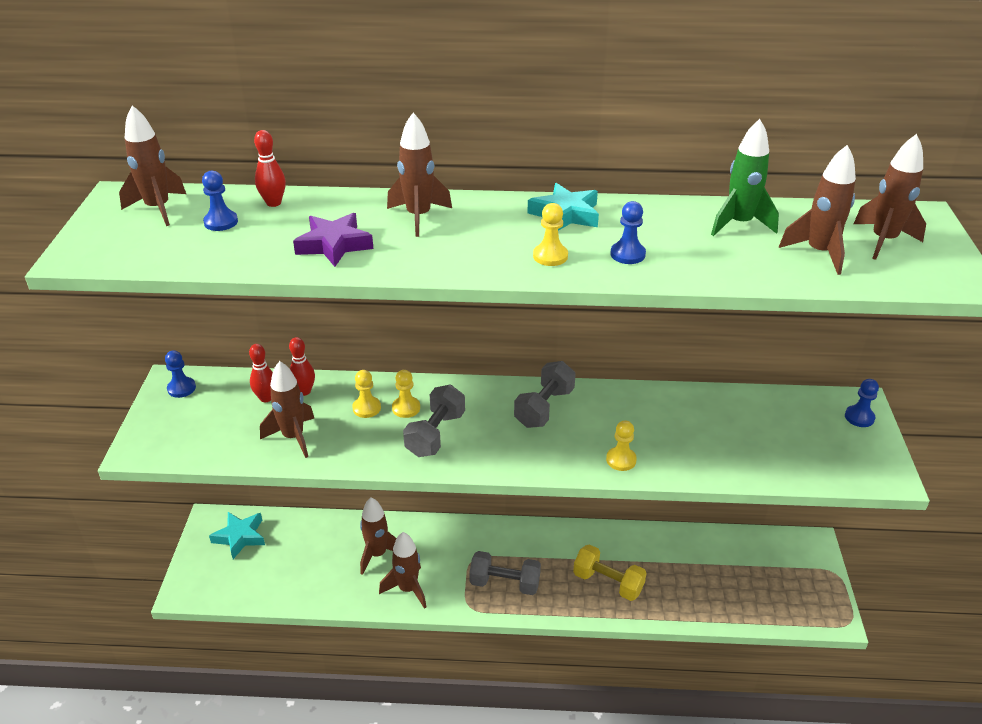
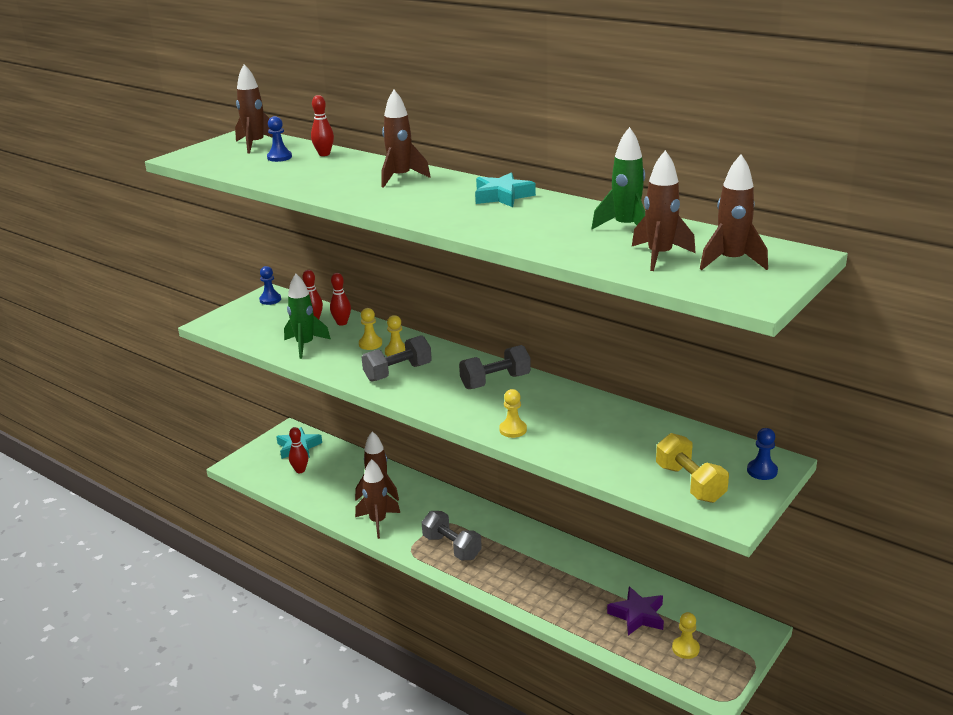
camera: 35 degrees right, 10 degrees down
(268, 565) = (300, 470): none -> red bowling pin
(293, 437) = (305, 345): brown rocket -> green rocket
(334, 245) = (325, 181): purple star -> purple star (637, 615)
(550, 256) = (451, 214): yellow pawn -> yellow pawn (685, 648)
(608, 582) = (534, 580): yellow dumbbell -> yellow dumbbell (690, 483)
(627, 254) = (507, 225): blue pawn -> none

